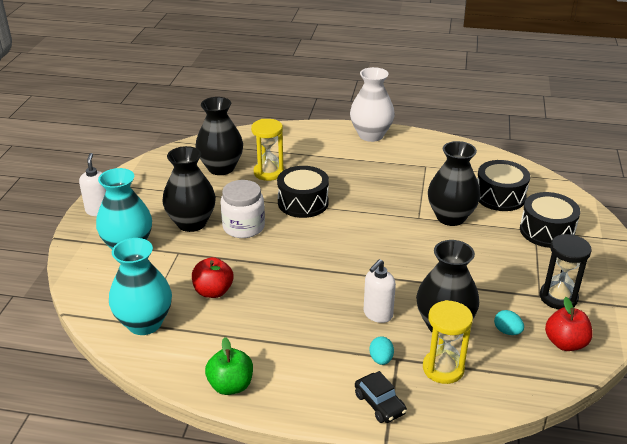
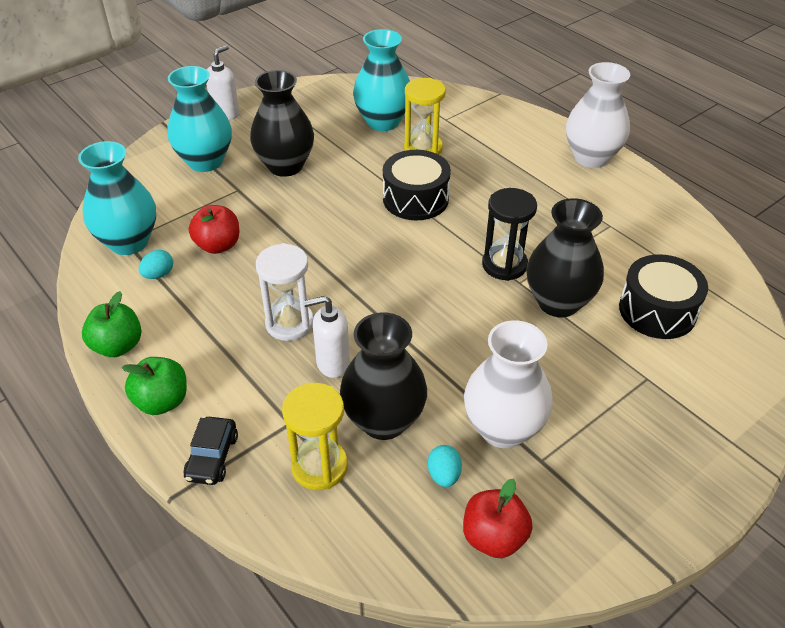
camera: 40 degrees right, 10 degrees up
(221, 168) = (383, 122): black vase -> turquoise vase
(243, 227) = (326, 195): white jar -> none
(306, 396) = (162, 401): none -> green apple
(323, 308) = (289, 323): none -> white hourglass
(381, 359) = (273, 413): turquoise egg -> turquoise egg (158, 274)
(504, 292) = (503, 428): none -> white vase
(546, 231) = (662, 388): black drum -> none
(558, 297) = (562, 478): black hourglass -> black hourglass (504, 265)

